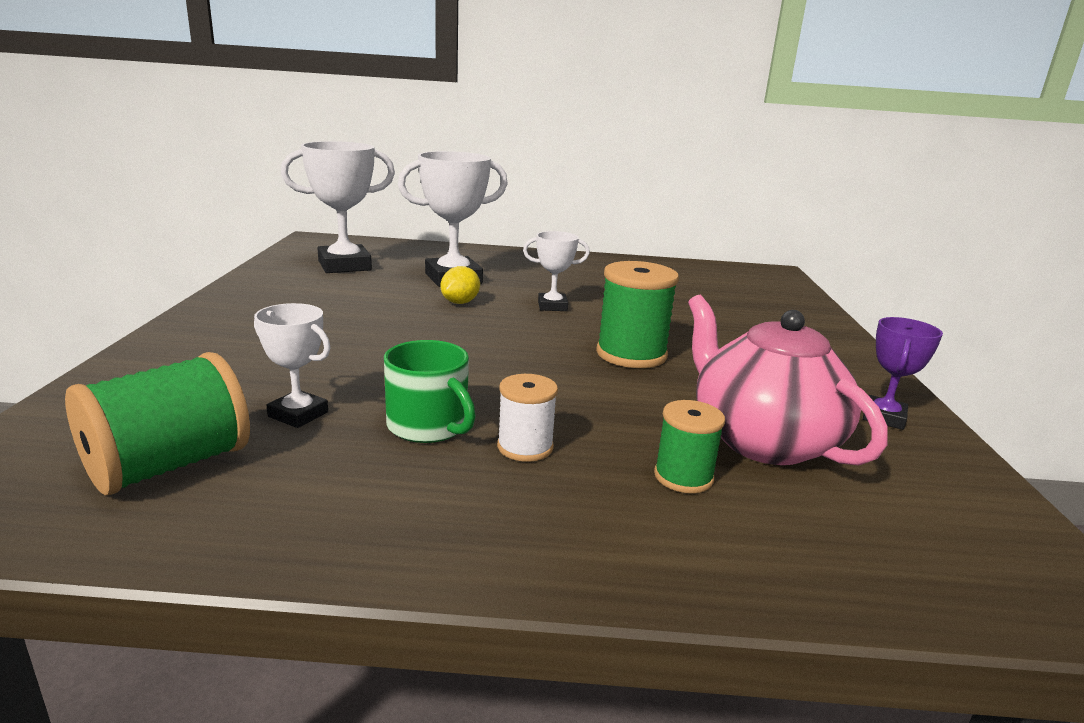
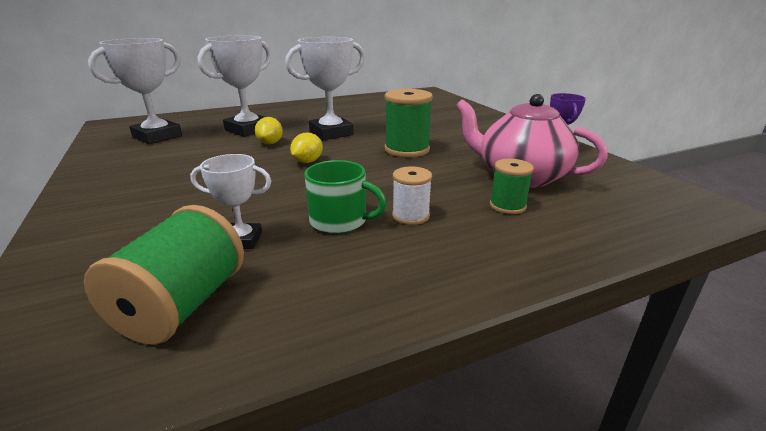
camera: 25 degrees left, 5 degrees up
(478, 338) = (307, 161): none -> yellow lemon
(552, 306) = (331, 133): white trophy -> white trophy, size x1.82

